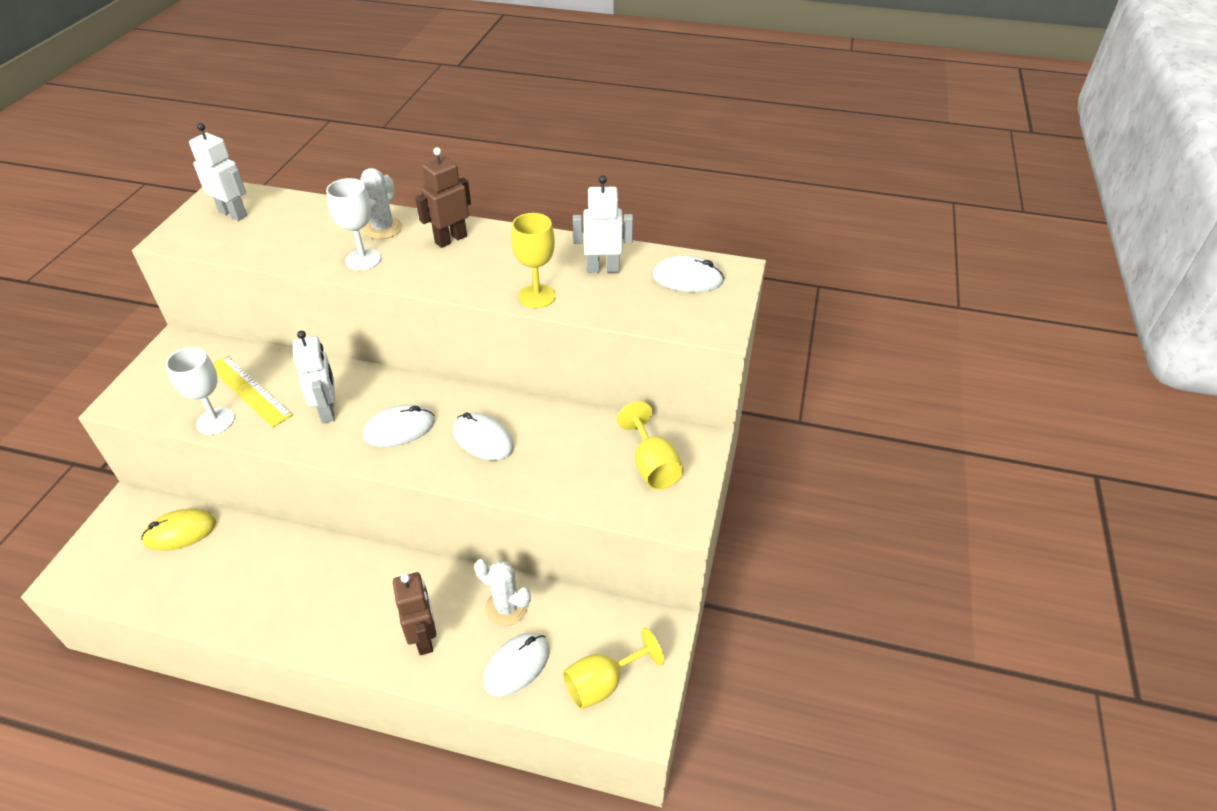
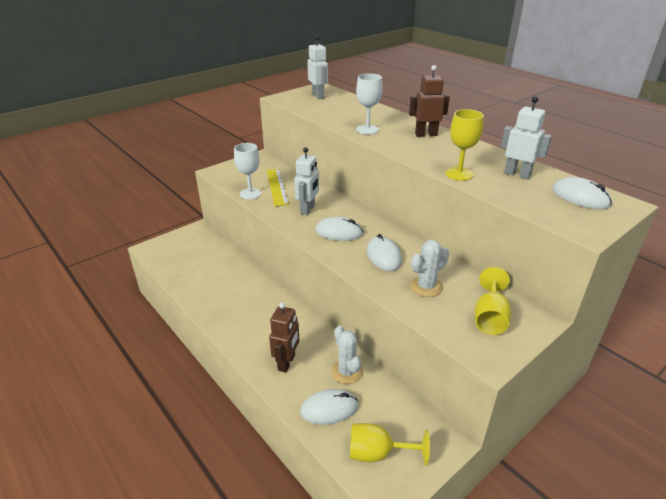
camera: 35 degrees right, 10 degrees down
(180, 532) = (210, 251): yellow mouse -> none
(383, 229) = (390, 120): white cactus -> white cactus (426, 287)

